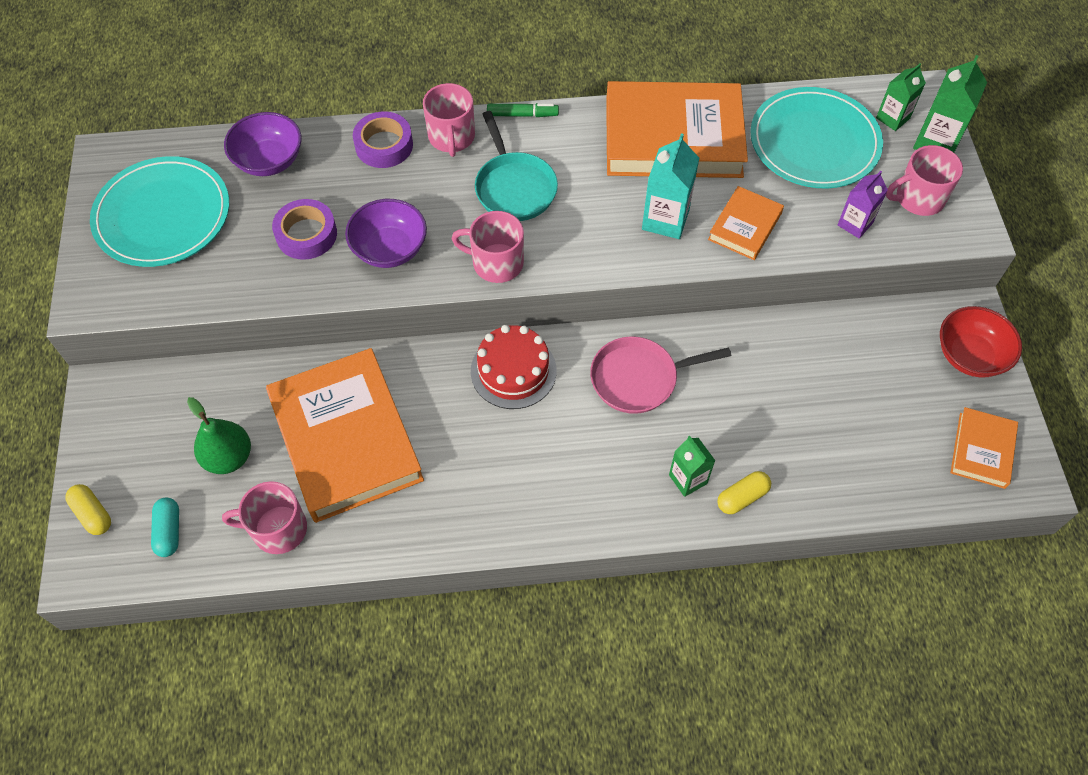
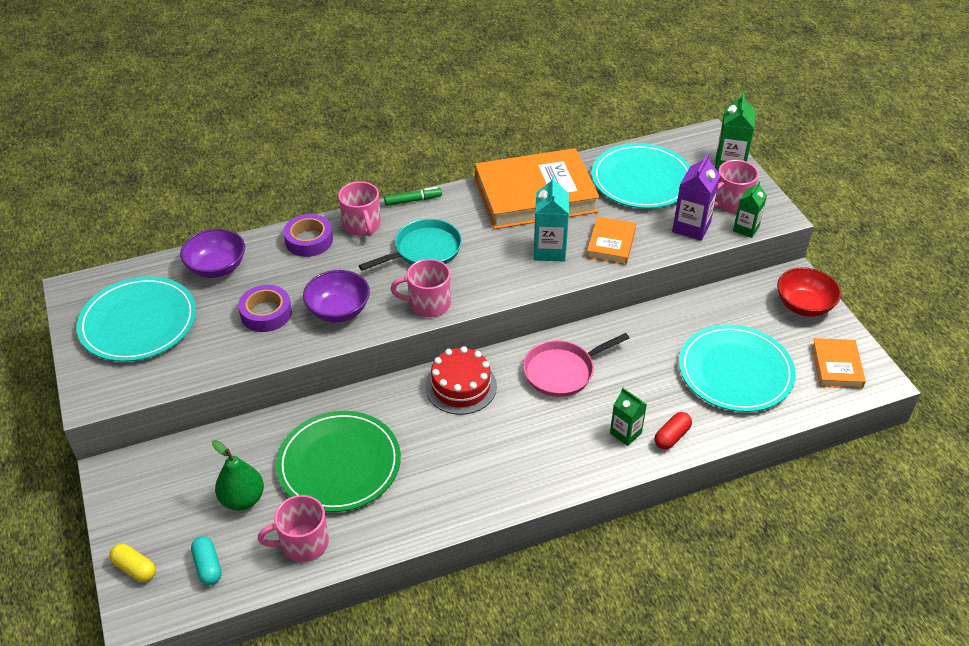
camera: 15 degrees left, 15 degrees down
(346, 439) = (339, 464): orange book -> green plate
(514, 187) = (424, 250): turquoise pan -> turquoise pan turned 90 degrees counterclockwise
(742, 497) = (672, 436): yellow capsule -> red capsule
(850, 427) = (735, 371): none -> turquoise plate
(855, 224) = (691, 227): purple carton -> purple carton, size x1.51
(893, 118) = (692, 155): green carton -> green carton (746, 229)

